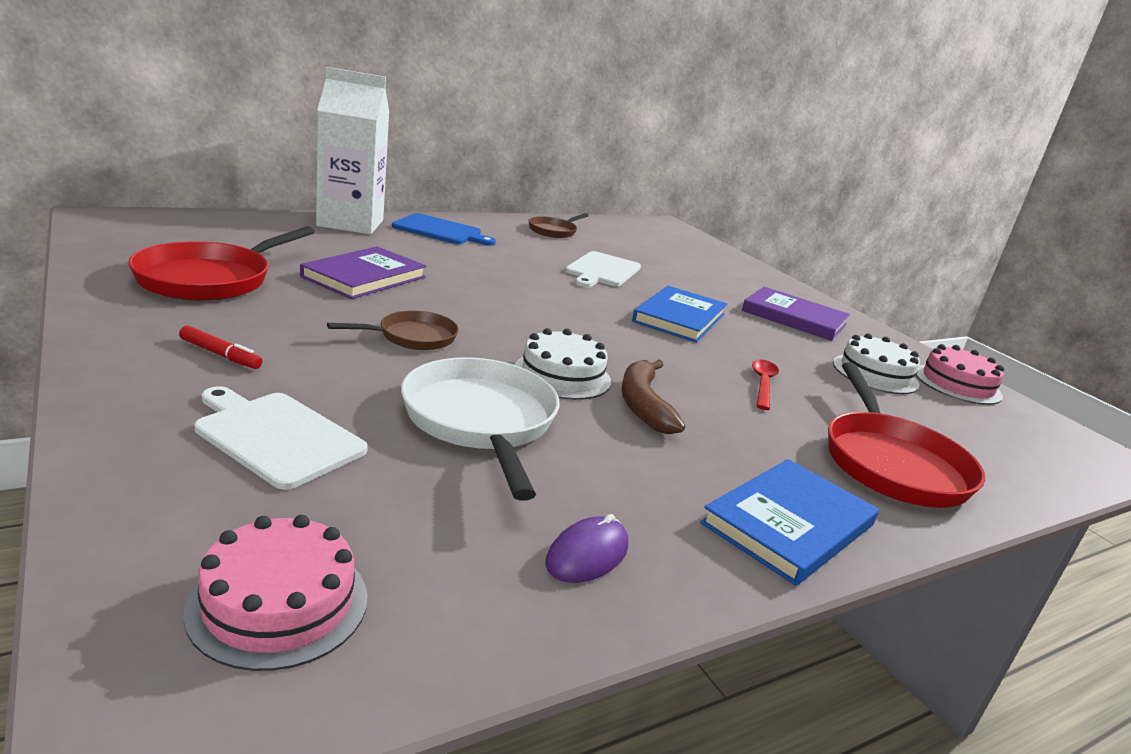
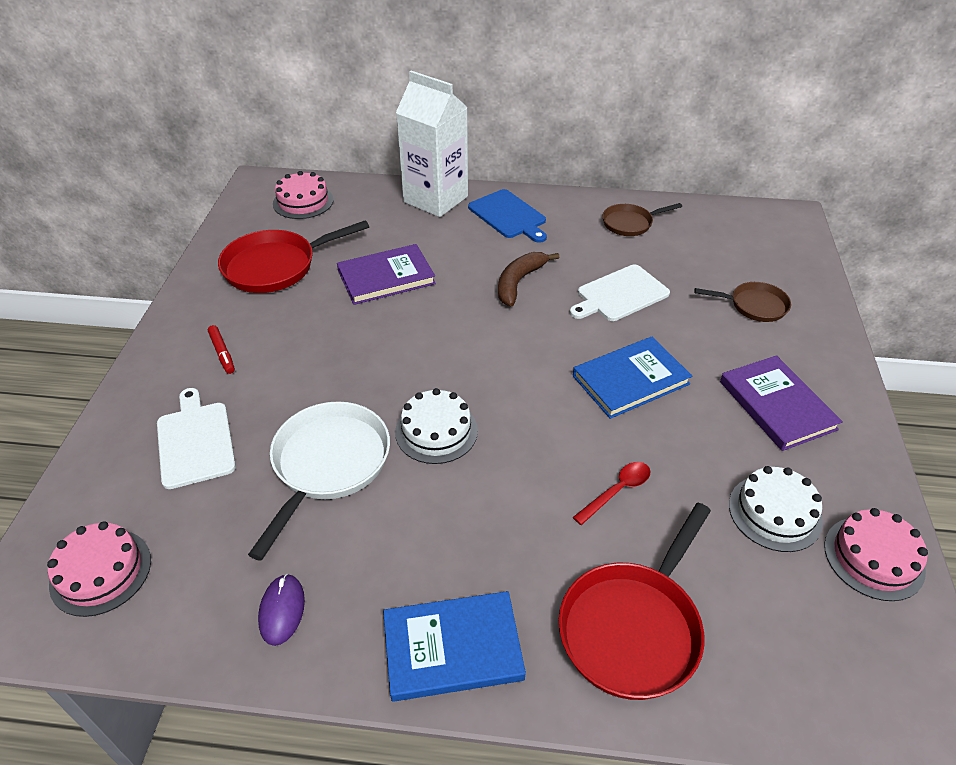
camera: 40 degrees right, 20 degrees up
(186, 230) = (303, 202): none -> pink cake
(413, 337) = (360, 359): brown pan -> brown pan (754, 306)
(587, 554) = (282, 610): purple mouse -> purple mouse turned 75 degrees counterclockwise
(643, 405) = (470, 484): brown banana -> brown banana (519, 282)

